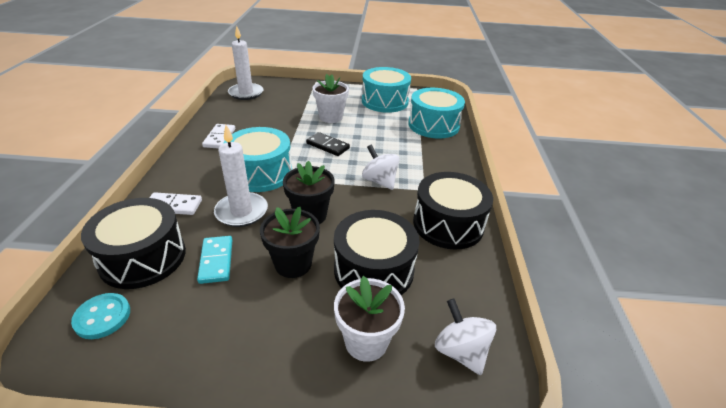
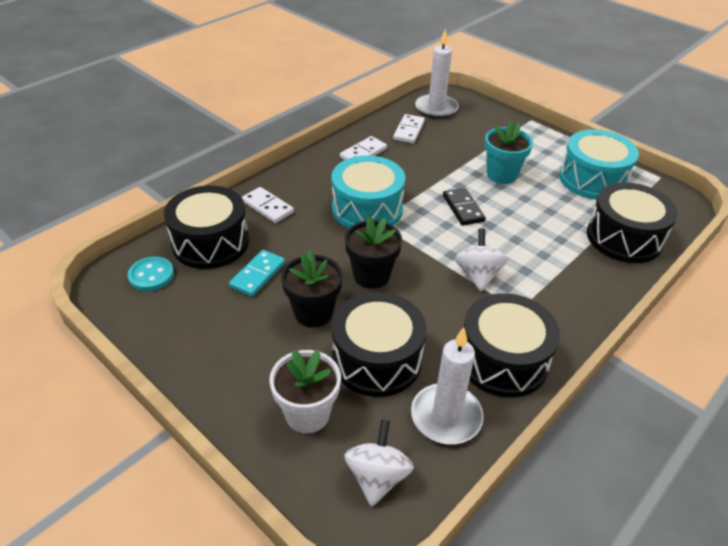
camera: 40 degrees right, 5 degrees up
(240, 112) = (409, 130): none -> white domino
(241, 212) = (315, 240): white candle -> white candle (446, 416)
(331, 117) = (501, 175): white flower pot -> turquoise flower pot
(433, 125) = (624, 238): turquoise drum -> black drum

